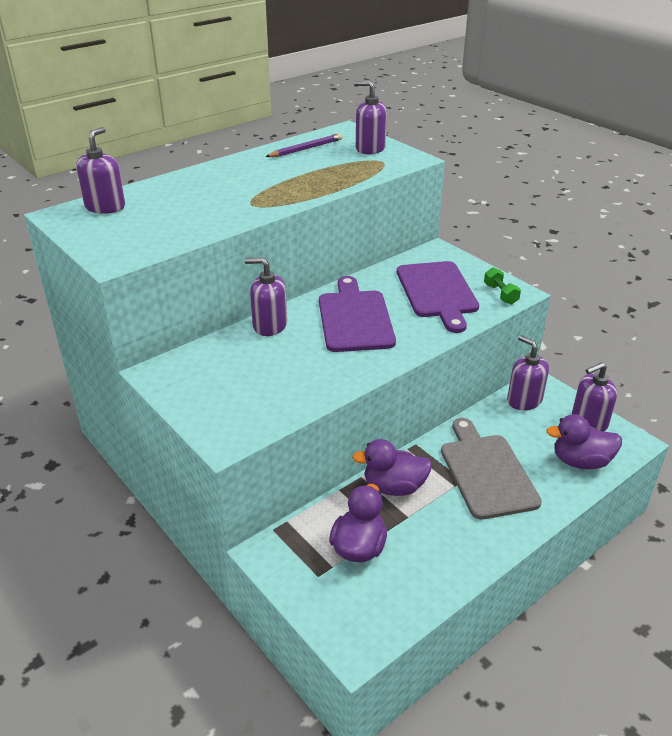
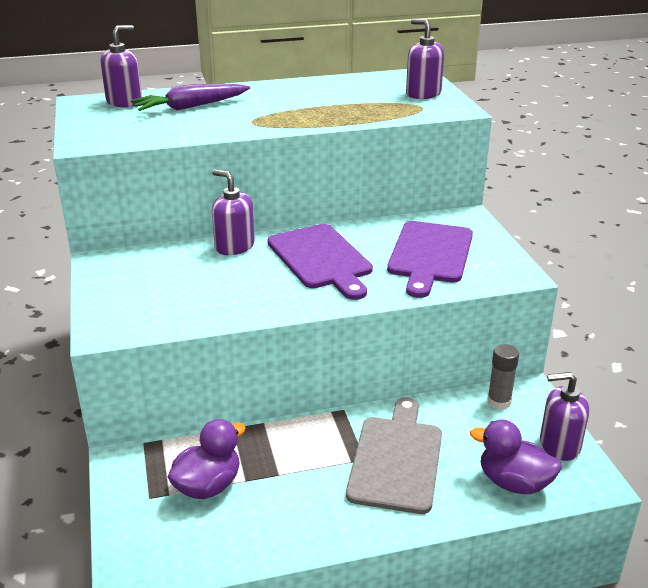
camera: 25 degrees right, 5 degrees down
(177, 200) = (190, 107): none -> purple carrot
(306, 149) = (358, 84): purple pencil -> none
(355, 318) = (321, 259): purple cutting board -> purple cutting board turned 135 degrees clockwise
(394, 487) = (288, 442): purple duck -> none
(500, 294) = (498, 272): green dumbbell -> none
(524, 400) = (499, 402): purple soap dispenser -> grey glue stick

